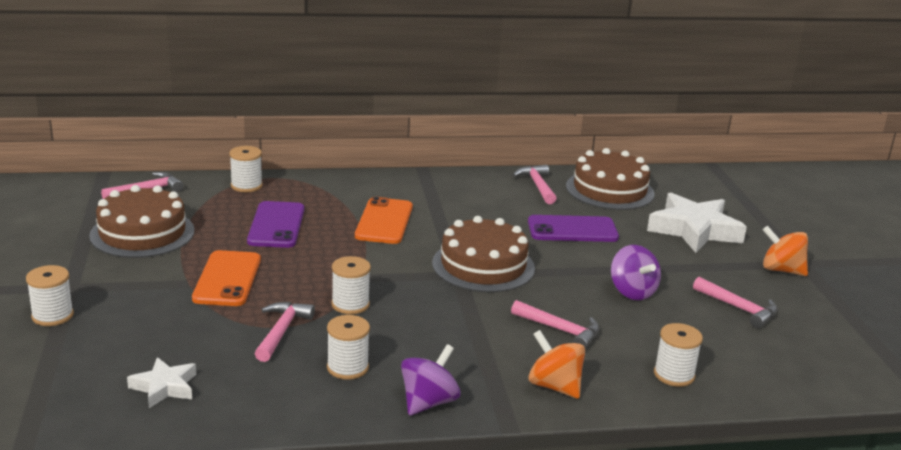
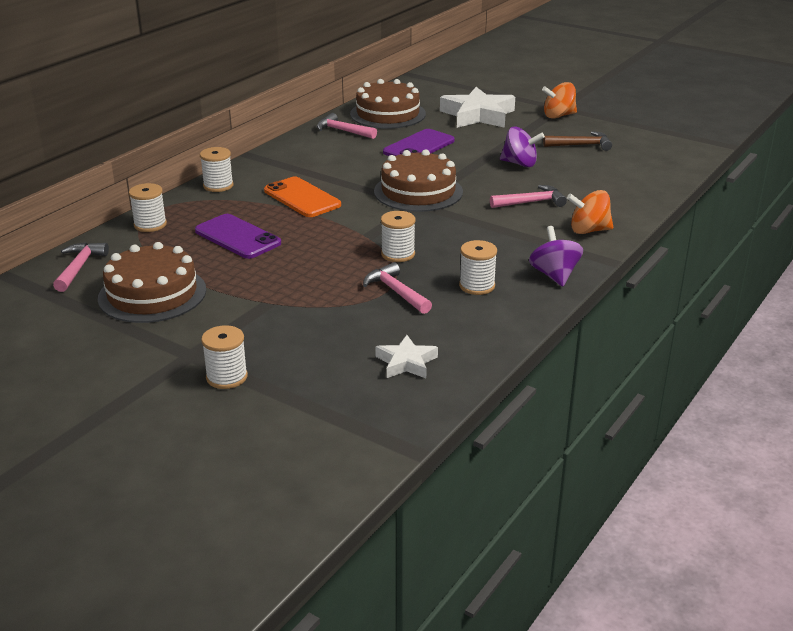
camera: 45 degrees left, 5 degrees up
(227, 279) = (288, 285): orange phone -> none
(674, 375) = (622, 193): white spool -> white spool (218, 186)
(739, 308) = (581, 145): pink hammer -> brown hammer

